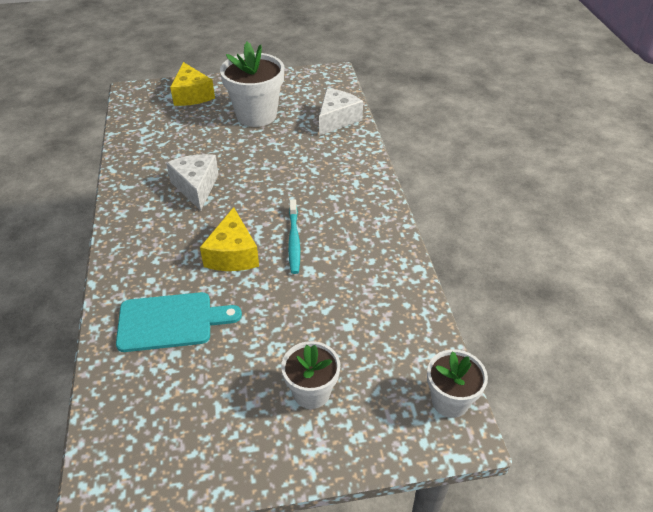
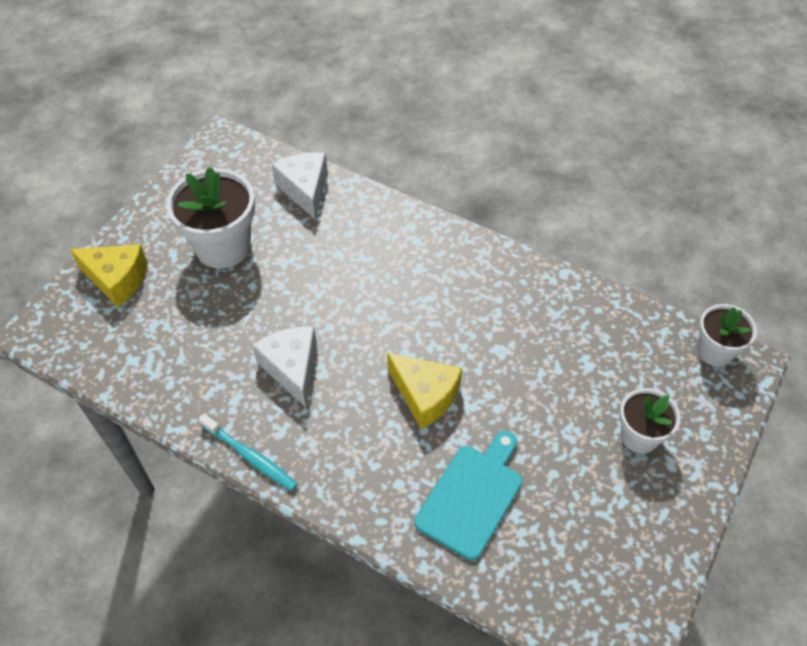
camera: 50 degrees left, 10 degrees up
(196, 187) = (292, 368): white cheese -> white cheese turned 45 degrees clockwise
(294, 241) = (451, 337): turquoise toothbrush -> turquoise toothbrush (250, 457)

